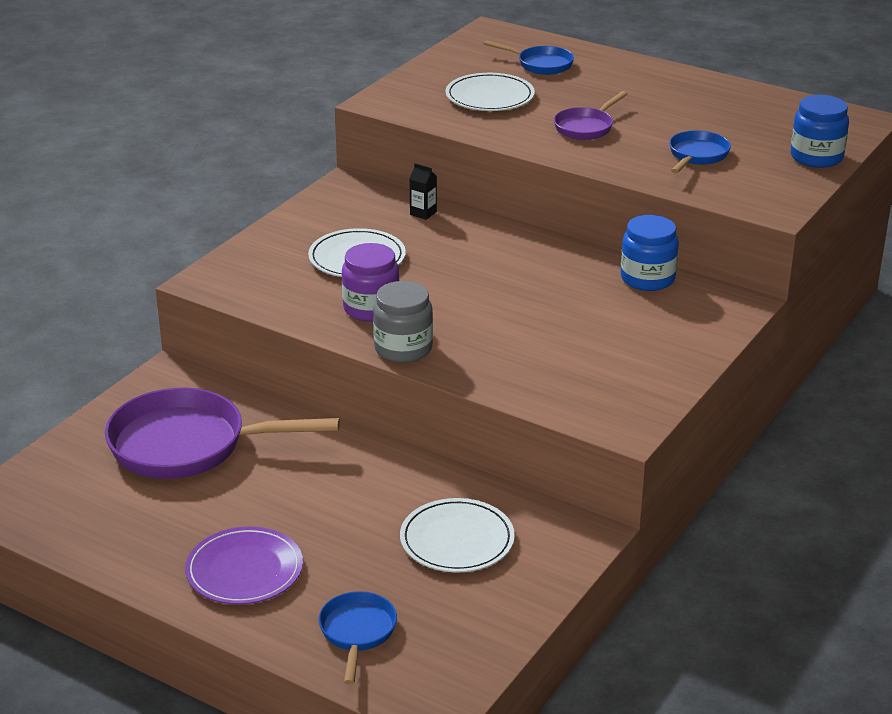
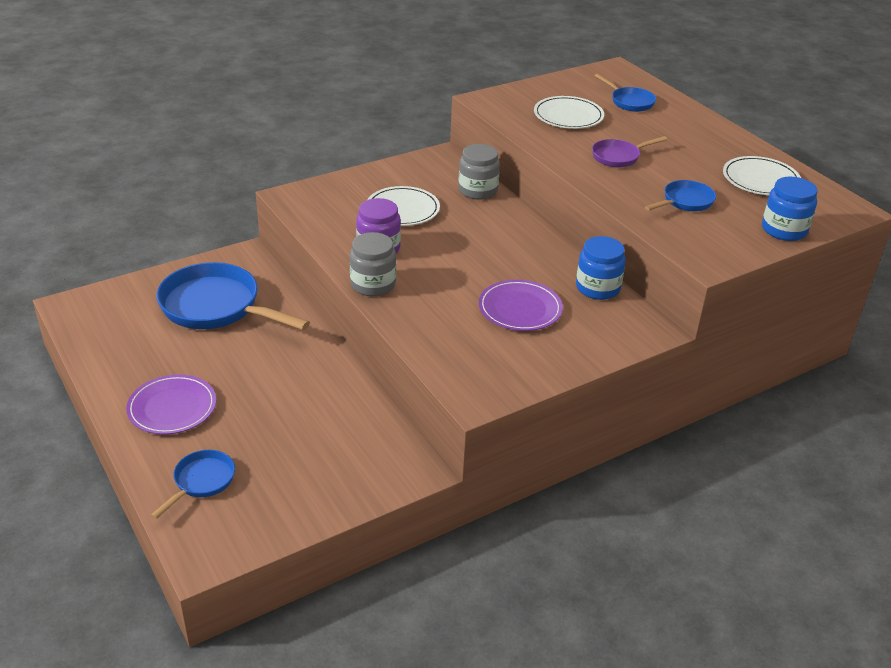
camera: 25 degrees right, 5 degrees up
(188, 445) = (216, 307): purple pan -> blue pan
(423, 213) = (478, 190): black carton -> grey jar
(457, 540) = (326, 439): white plate -> white plate (760, 179)
(587, 324) = (520, 309): none -> purple plate

